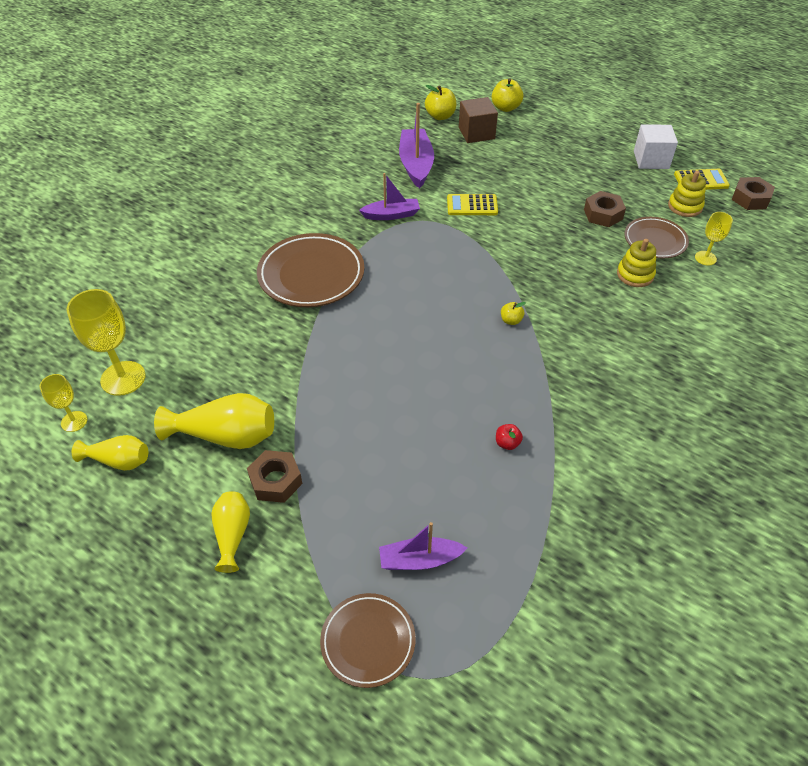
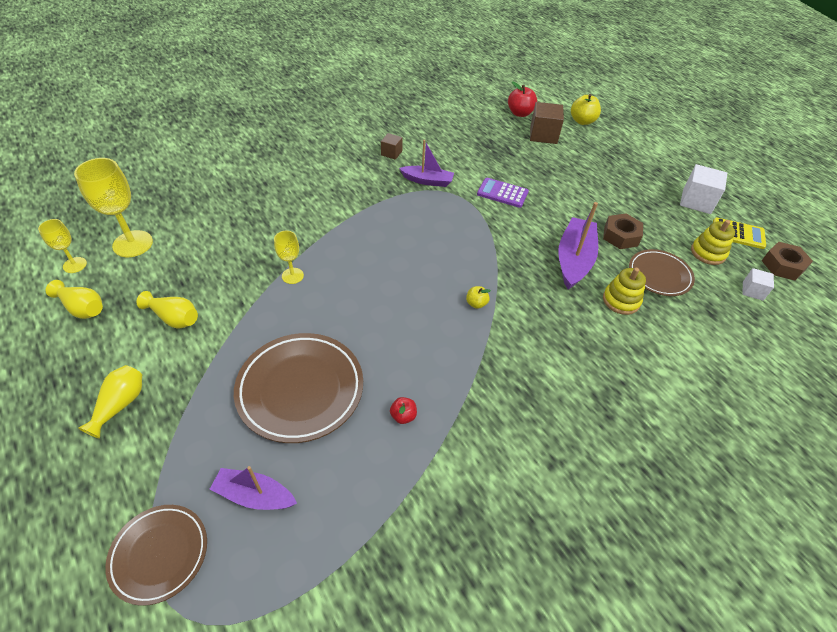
camera: 20 degrees right, 0 degrees up
(226, 436) = (174, 318): yellow vase -> yellow vase, size x0.62
(276, 481) = (185, 372): brown nut -> none
(311, 275) = (330, 209): brown plate -> brown plate (300, 389)
(336, 196) = (391, 153): none -> brown cube
(416, 165) = (474, 146): purple boat -> purple boat (574, 260)
(440, 116) = (520, 113): yellow apple -> red apple
(472, 205) = (502, 193): yellow calculator -> purple calculator
(705, 258) = (703, 307): yellow goblet -> yellow goblet (292, 276)
(737, 229) = (752, 291): none -> white cube

